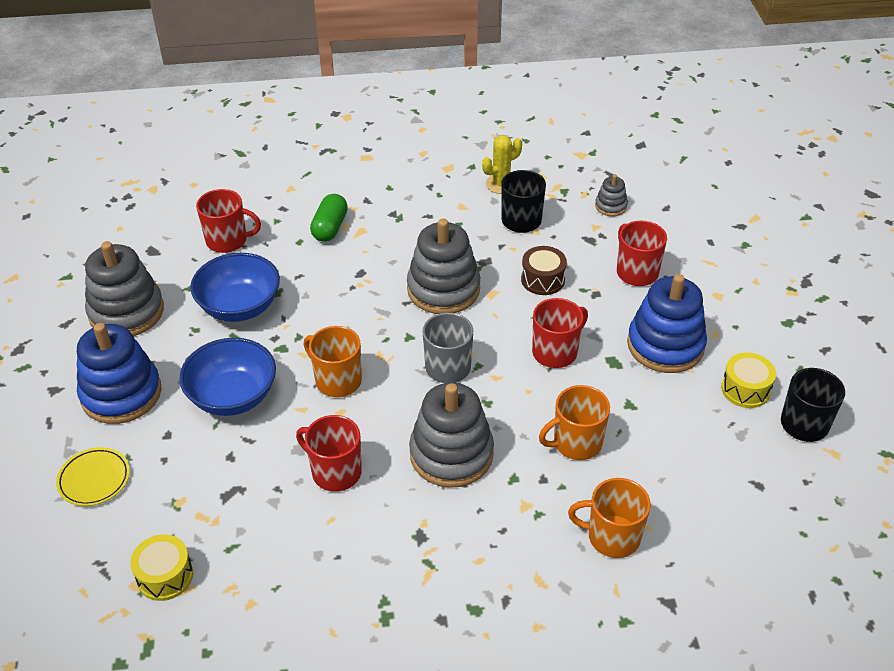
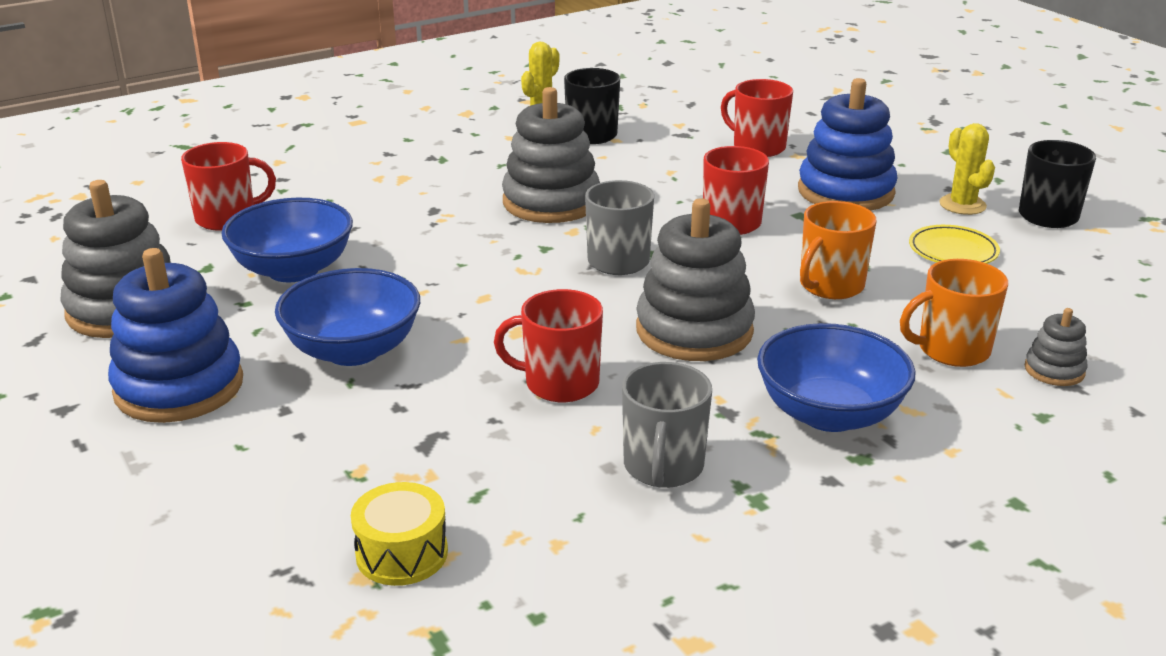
camera: 25 degrees left, 15 degrees down
(94, 479) = (203, 483): yellow plate -> yellow plate (953, 251)
(330, 227) = (360, 182): green capsule -> none
(337, 380) = (487, 303): orange mug -> none
(349, 568) = (663, 467): none -> grey mug
(483, 563) = (829, 414): none -> blue bowl
(543, 280) = (661, 172): brown drum -> none
(610, 206) = (680, 107): grey stacking toy -> grey stacking toy (1054, 370)
(745, 389) = (962, 205): yellow drum -> yellow cactus

